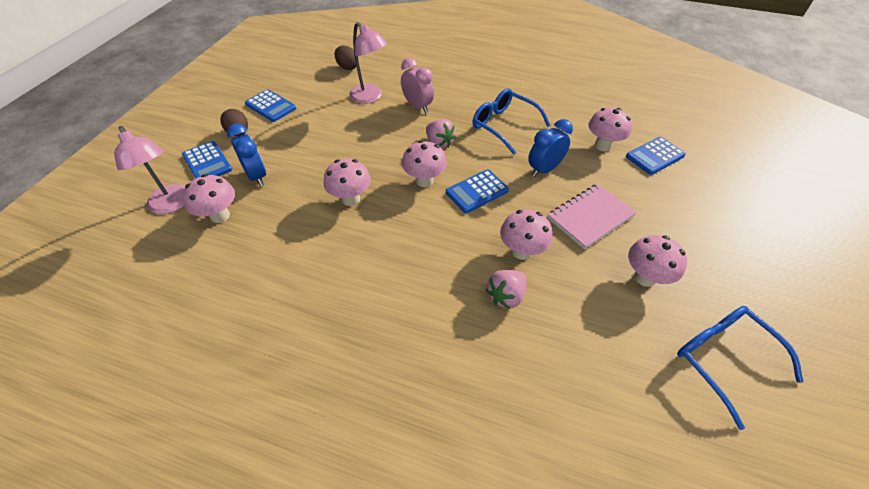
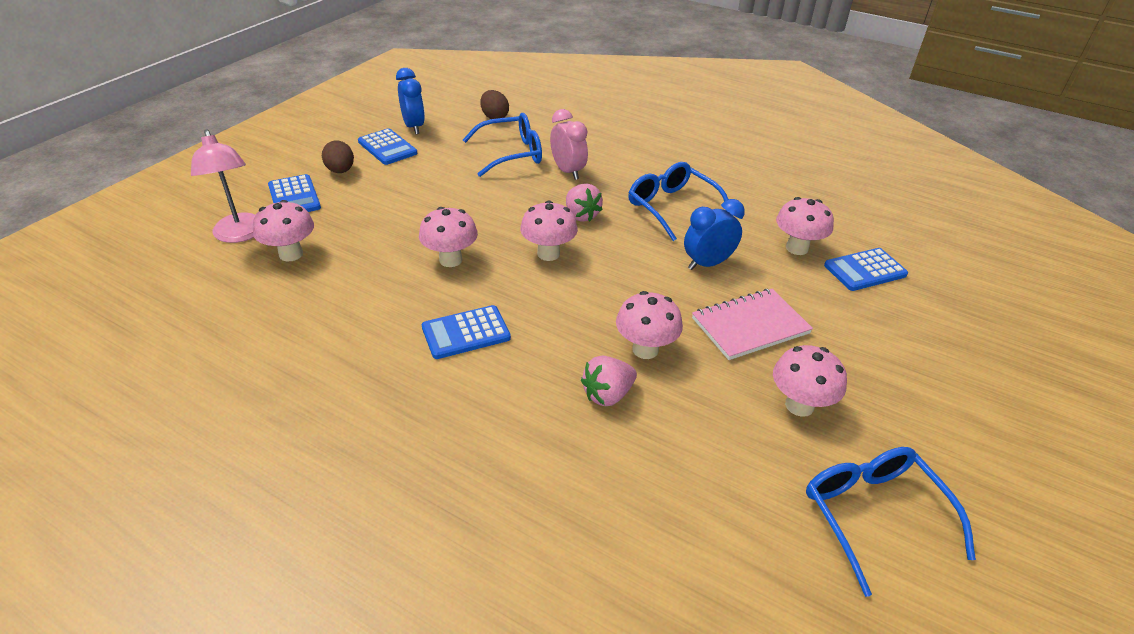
camera: 10 degrees right, 10 degrees down
(257, 176) = (347, 219): blue clock -> blue clock (414, 127)
(370, 97) = (512, 154): pink lamp -> blue glasses
(477, 191) = (611, 275): blue calculator -> blue calculator (466, 333)

